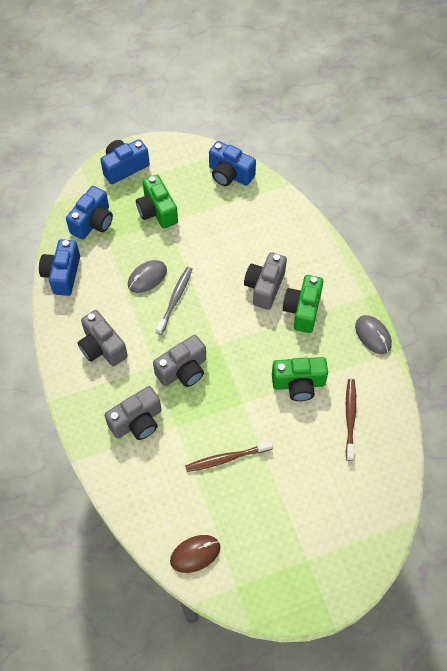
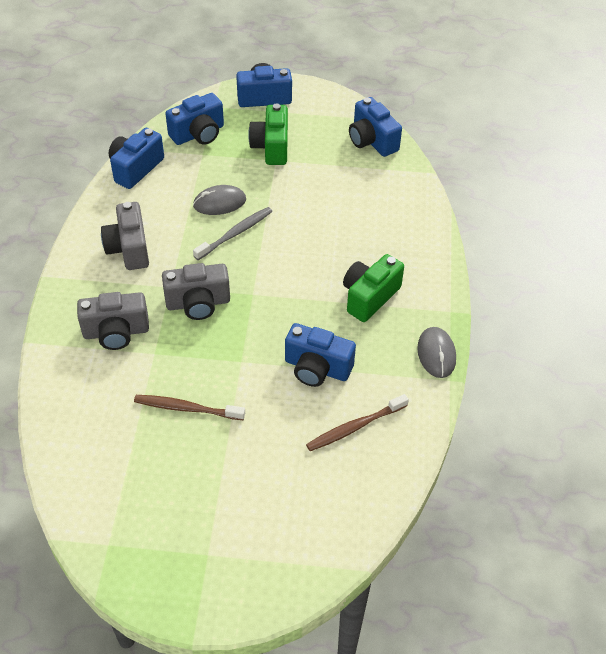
camera: 25 degrees right, 10 degrees down
(195, 554) = (87, 489): brown mouse -> none
(264, 287) = (341, 258): grey camera -> none
(298, 384) = (317, 368): green camera -> blue camera
(350, 418) = (355, 427): brown toothbrush -> brown toothbrush turned 150 degrees counterclockwise

